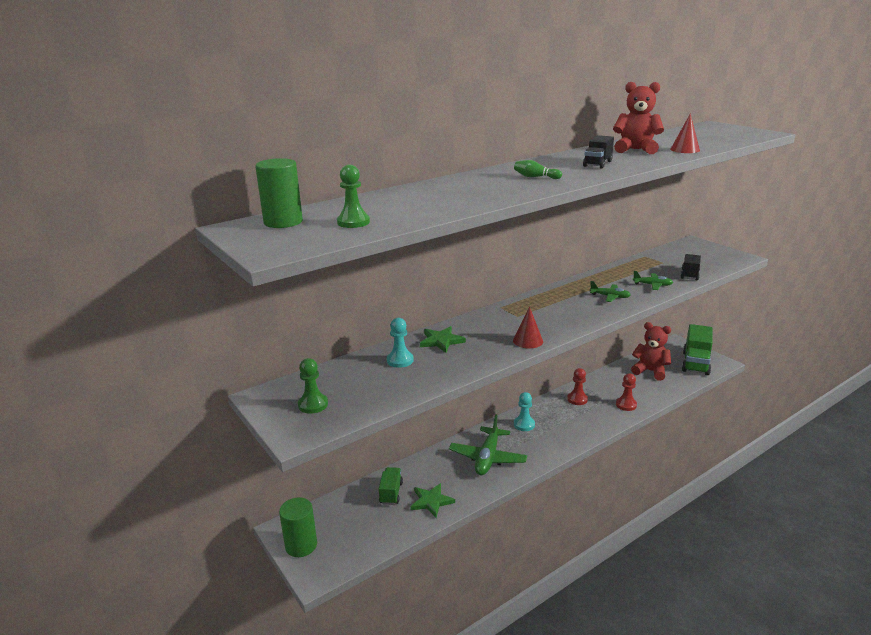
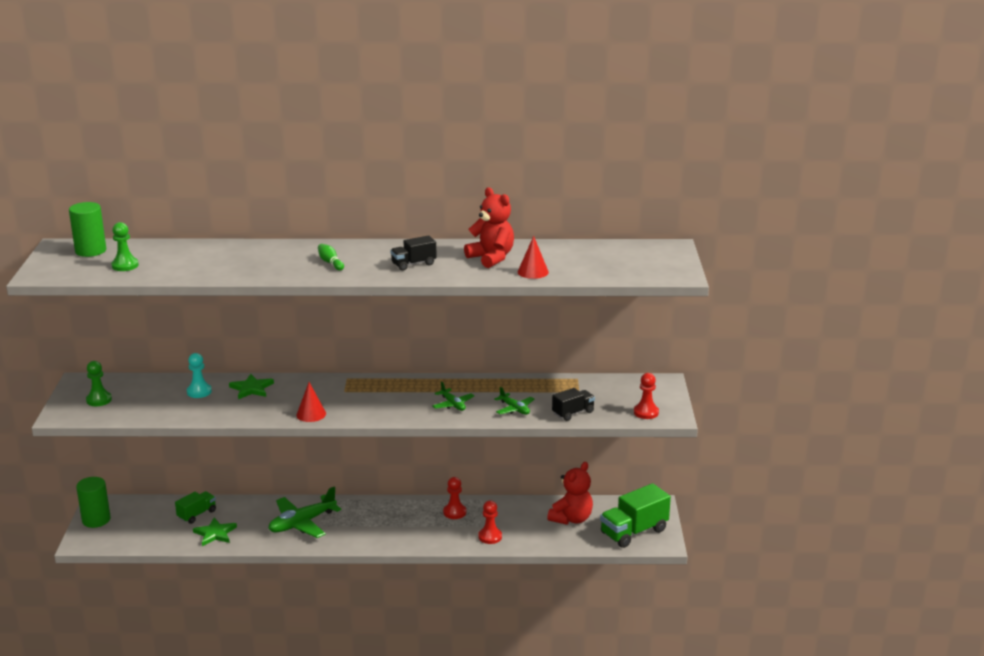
camera: 35 degrees right, 0 degrees up
(524, 424) = (372, 512): turquoise pawn -> none
(650, 371) = (571, 519): red teddy bear -> red teddy bear turned 60 degrees clockwise
(725, 260) = (646, 412): none -> red pawn

